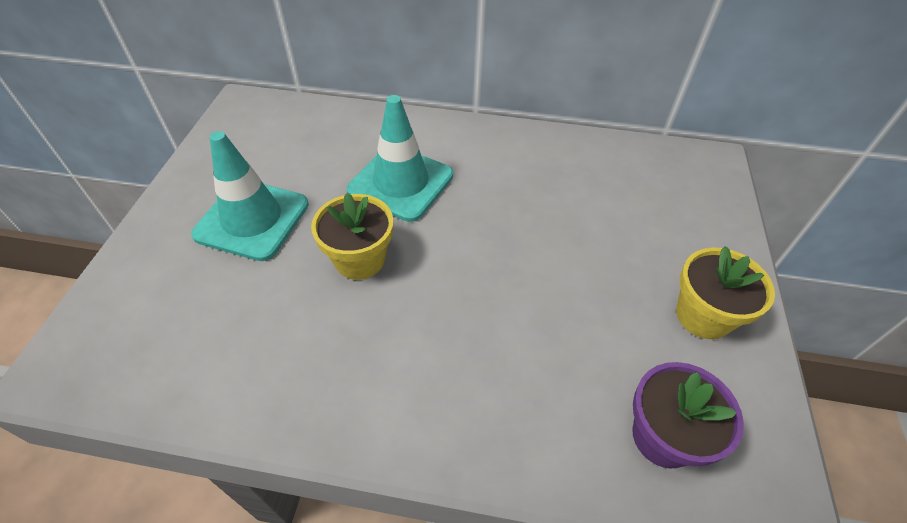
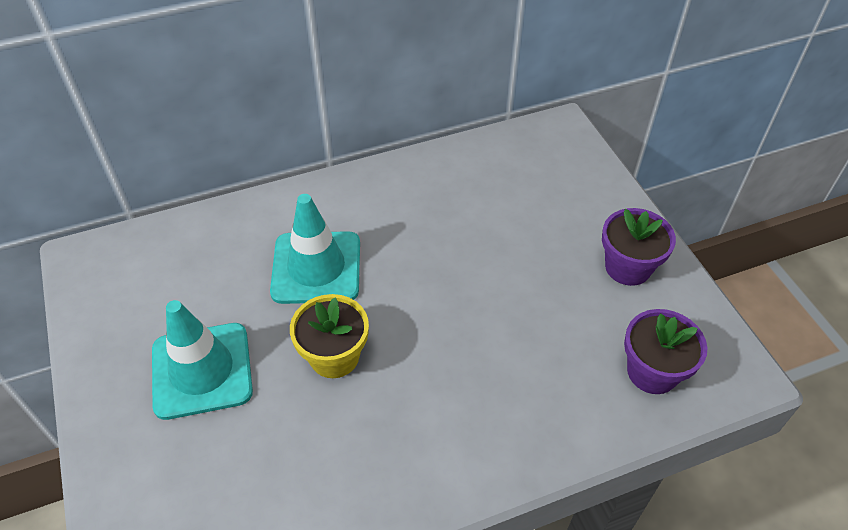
camera: 30 degrees left, 0 degrees up
(703, 316) = (628, 267): yellow flower pot -> purple flower pot

